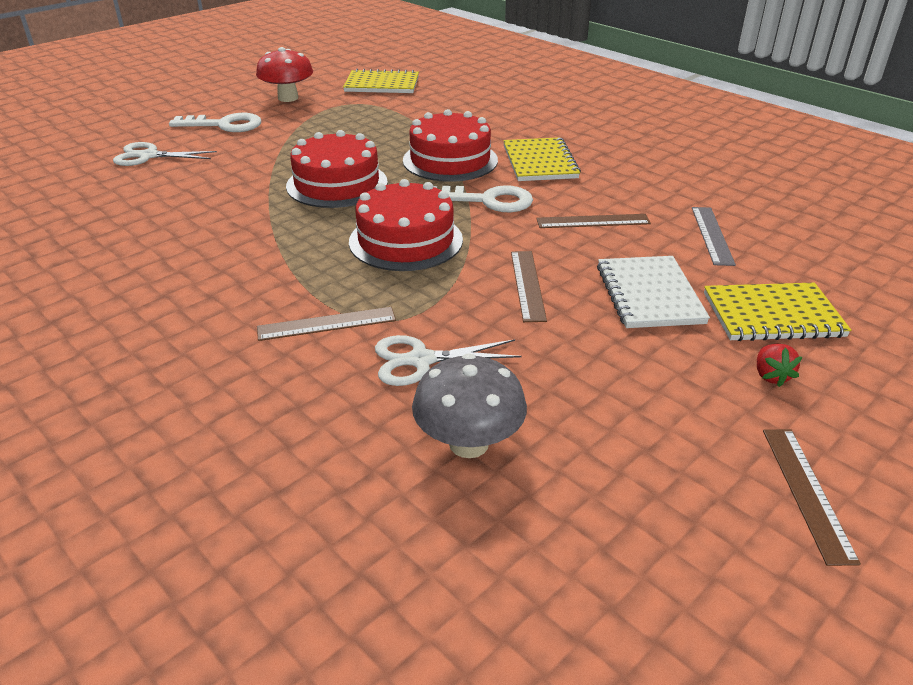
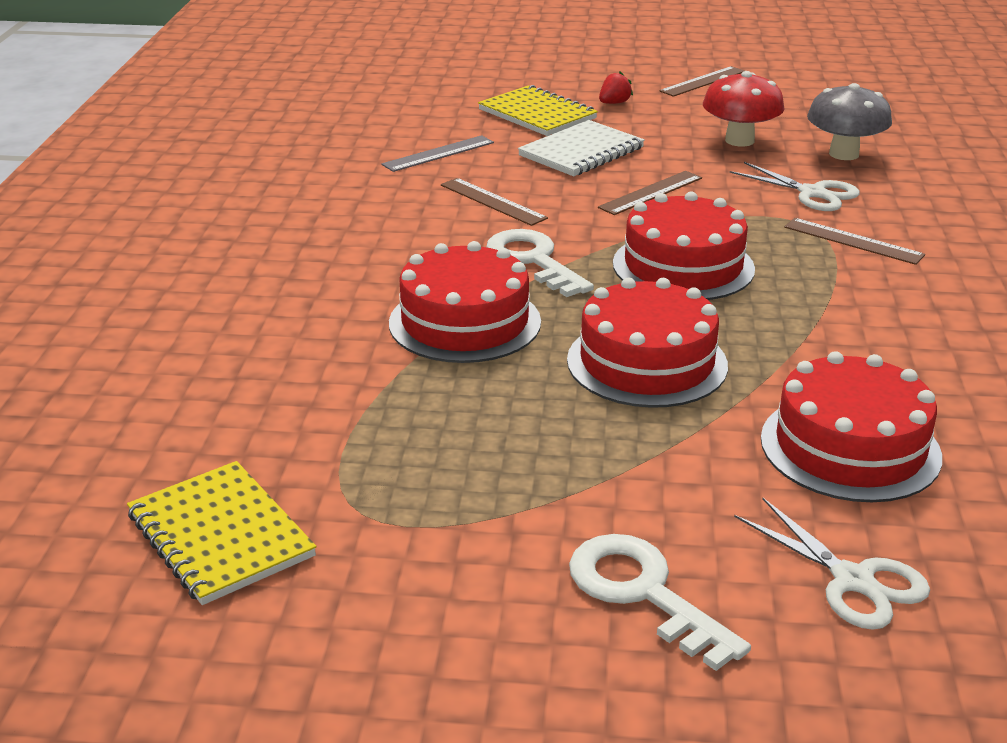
camera: 130 degrees left, 5 degrees down
(192, 195) = (850, 447): none -> red cake
(288, 98) = (428, 609): red mushroom -> red mushroom (739, 140)
(540, 162) = (387, 268): yellow notebook -> none

